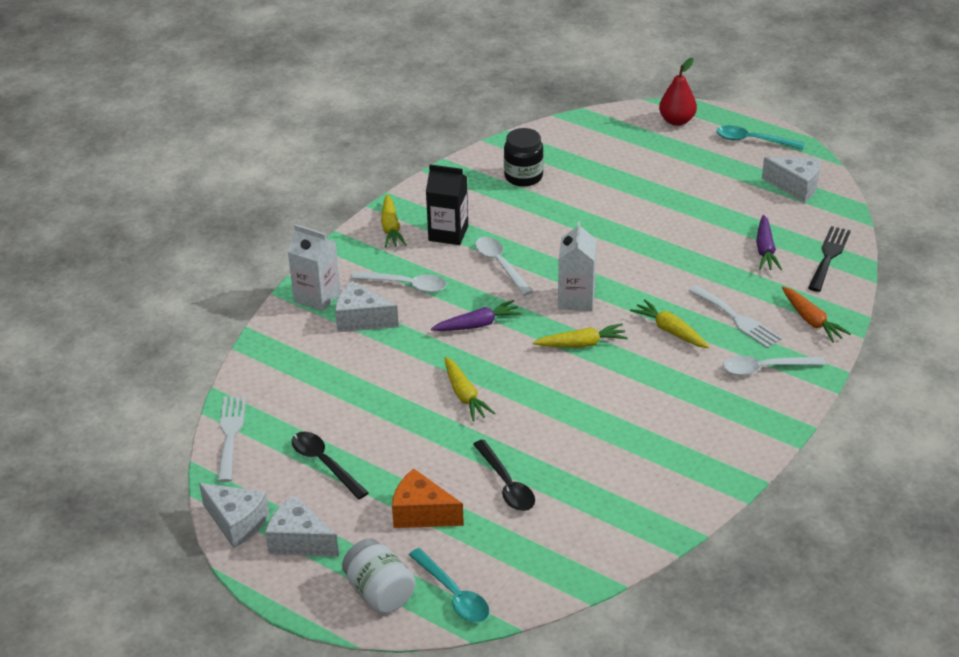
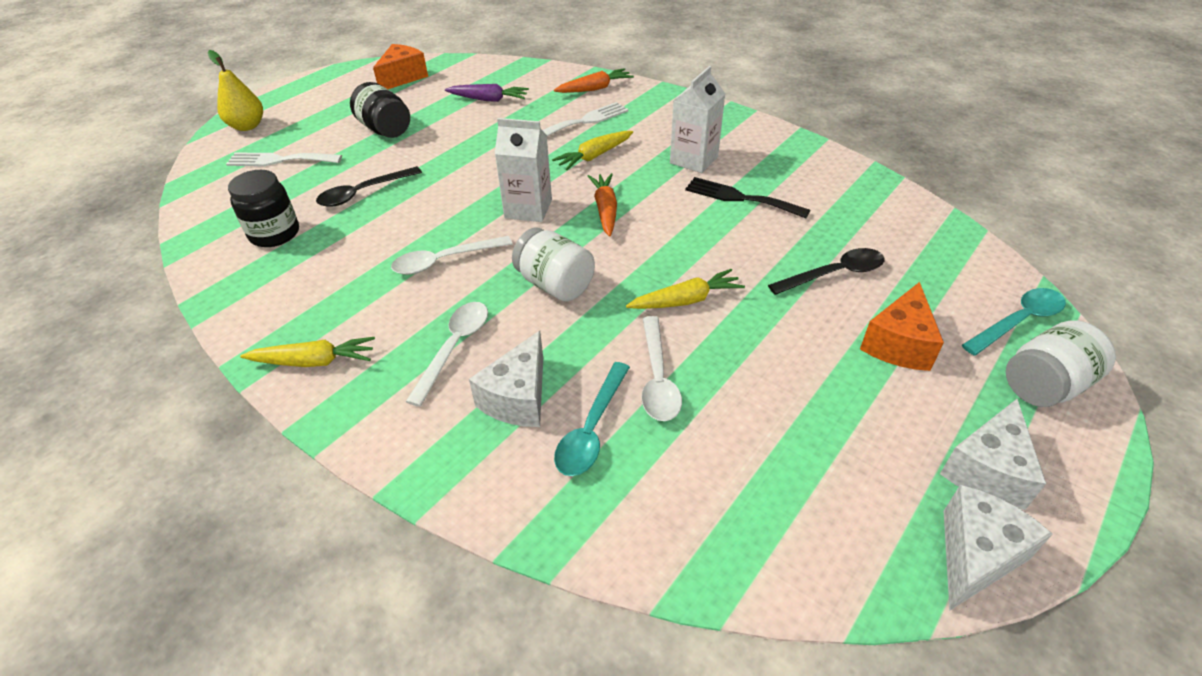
camera: 85 degrees left, 5 degrees up
(230, 434) = (774, 573): white fork -> white fork (279, 160)
(317, 296) = (447, 452): white carton -> white carton (694, 160)
(324, 464) = (826, 442): black spoon -> black spoon (363, 193)
(448, 233) = (357, 303): black carton -> none
(477, 324) = (555, 284): purple carrot -> white jar
(581, 344) = (605, 210): yellow carrot -> orange carrot
(676, 121) = (247, 126): red pear -> yellow pear
(689, 197) = (385, 129): none -> black jar
(753, 140) = (315, 90): turquoise spoon -> turquoise spoon (591, 429)
(765, 368) = (655, 114): white spoon -> white spoon (657, 378)
(796, 187) = (403, 77): white cheese -> orange cheese
(829, 256) = (510, 73): black fork -> black fork (740, 198)

